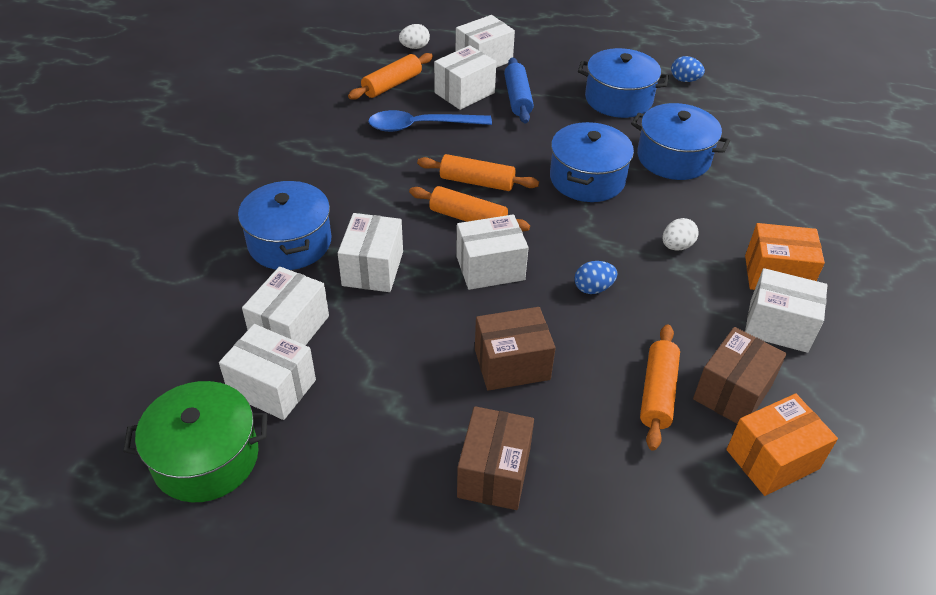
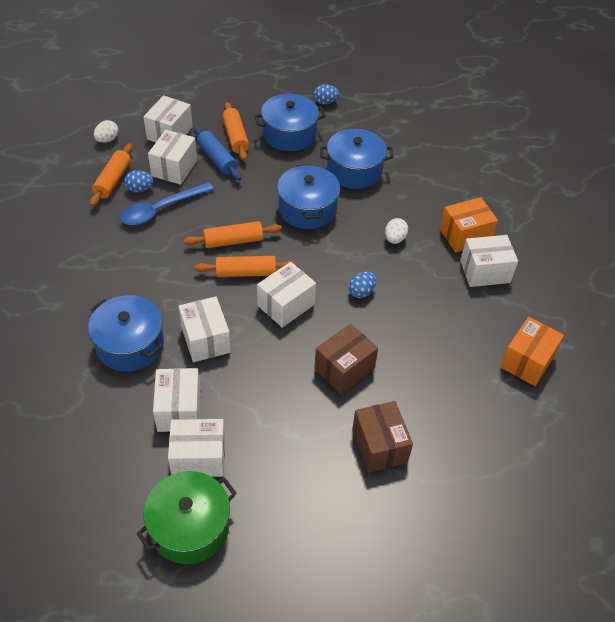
camera: 30 degrees left, 5 degrees up
(413, 101) = (139, 189): none -> blue egg
(657, 393) = (442, 348): orange rolling pin -> orange rolling pin (235, 137)
(732, 392) = (483, 328): brown box -> none

